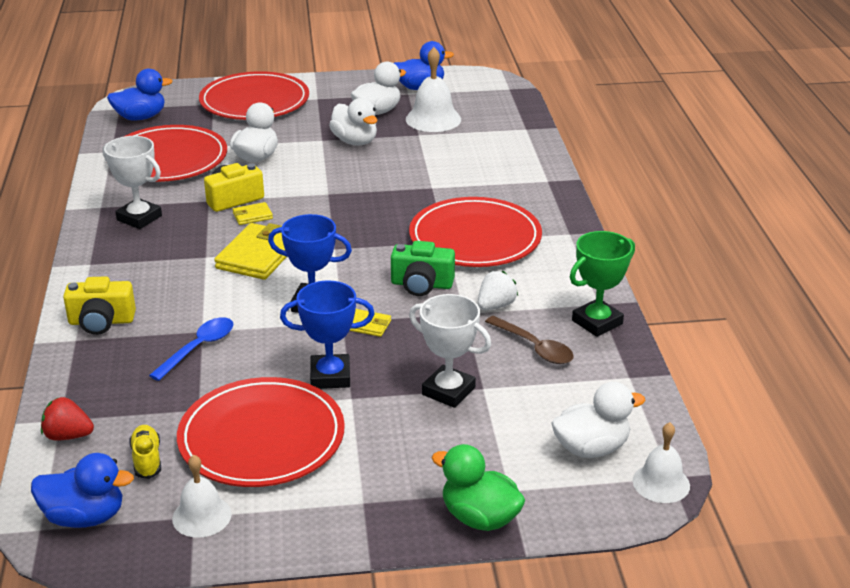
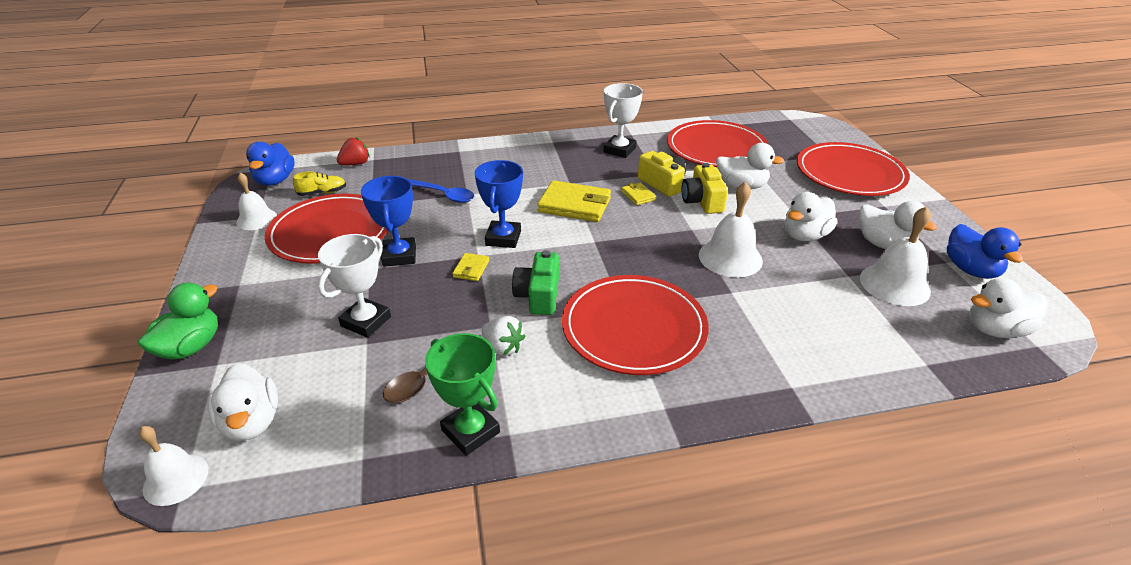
camera: 85 degrees right, 5 degrees up
(68, 436) = (355, 164): red strawberry -> red strawberry turned 45 degrees clockwise
(101, 322) = (480, 156): yellow camera -> yellow camera (702, 201)
(140, 117) = (780, 129): blue duck -> none
(381, 181) = (730, 257): none -> white bell
(491, 97) = (995, 330): none -> white duck

